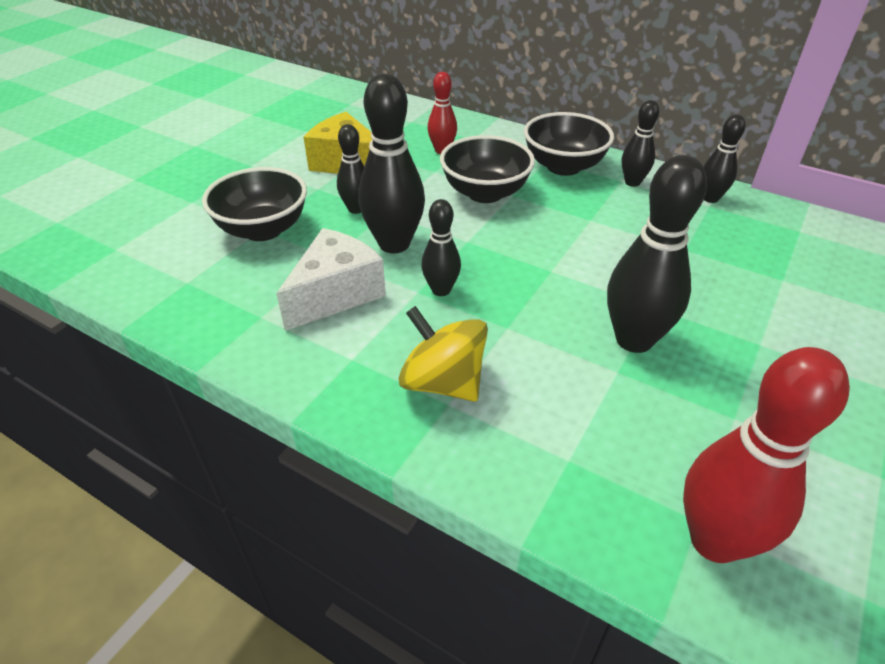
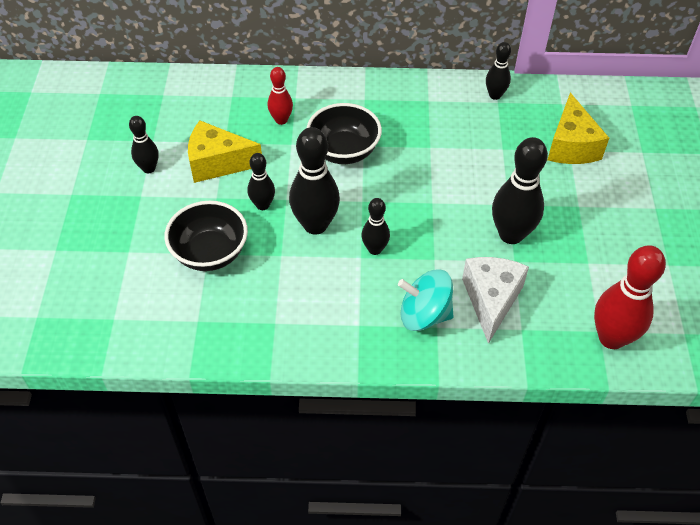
camera: 30 degrees left, 10 degrees up
(336, 294) = (310, 283): white cheese -> white cheese (491, 300)
(443, 382) = (424, 314): yellow spinning top -> turquoise spinning top
(563, 166) = (381, 102): black bowl -> none
(632, 182) = (437, 99): black bowling pin -> black bowling pin (149, 168)
(788, 276) = (571, 146): none -> yellow cheese

